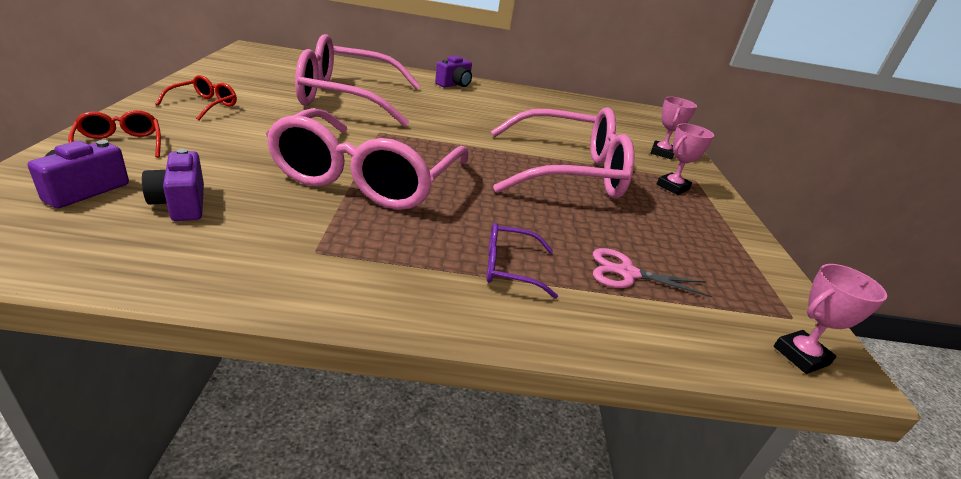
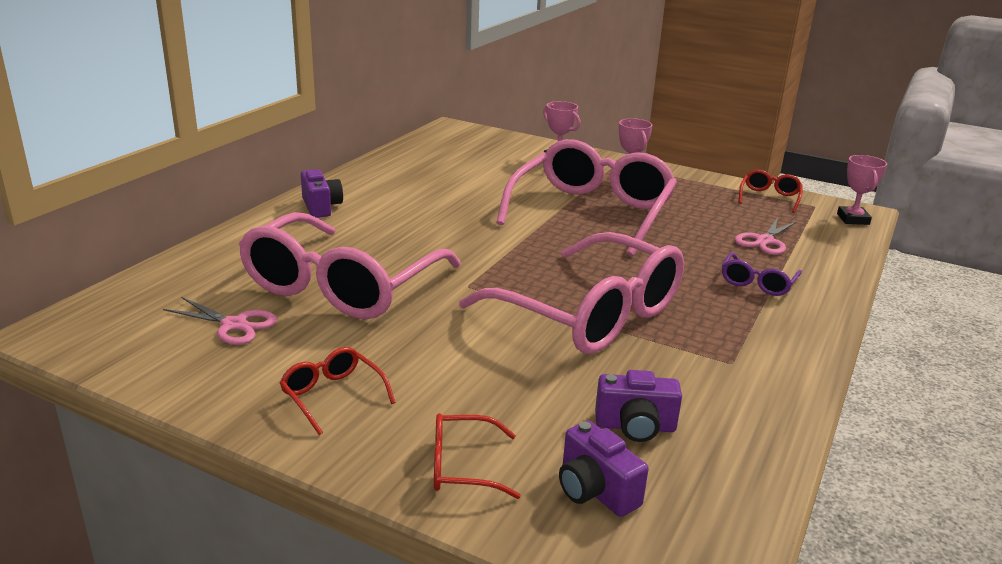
camera: 60 degrees left, 5 degrees down
(279, 78) = (234, 325): none -> pink scissors
(760, 277) = (769, 198): none -> red glasses

